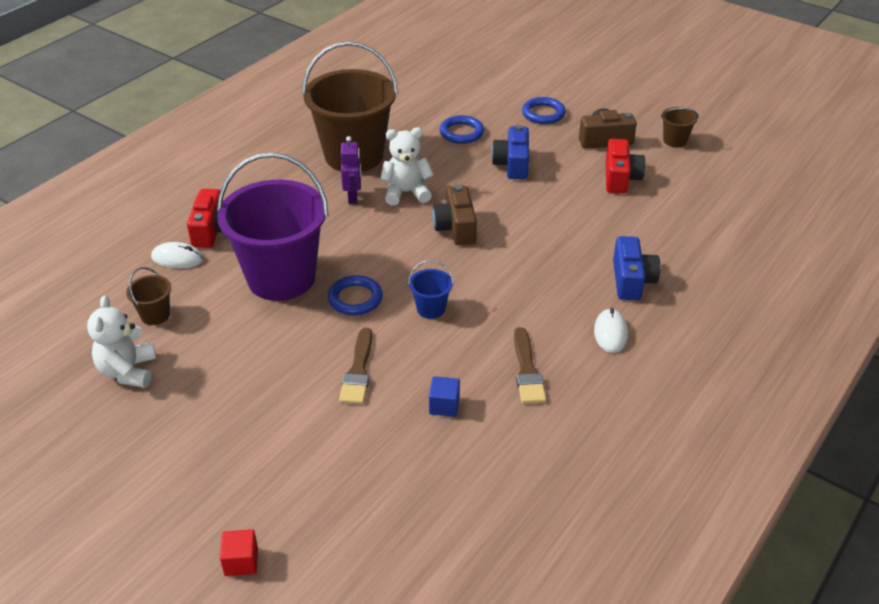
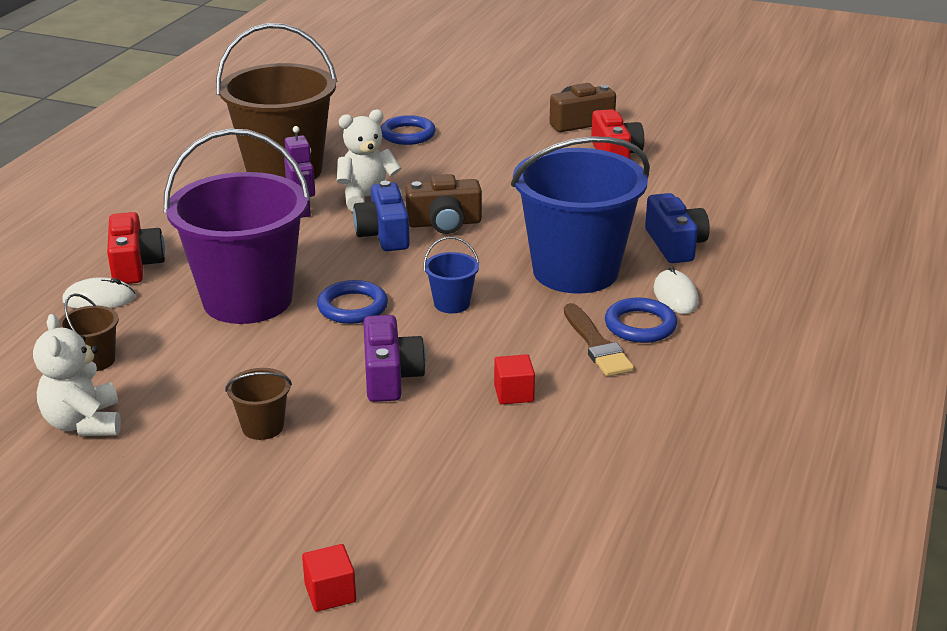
camera: 15 degrees left, 10 degrees down
(358, 371) = (390, 376): brown brush -> purple camera
(444, 405) = (514, 393): blue cube -> red cube
(456, 228) = (444, 223): brown camera -> brown camera turned 75 degrees counterclockwise
(512, 164) = (483, 156): blue camera -> blue camera (384, 234)
(540, 293) = (575, 271): none -> blue bucket
(543, 114) = (496, 106): blue ring -> blue ring (640, 325)
(675, 141) = (659, 114): brown bucket -> brown bucket (263, 427)

